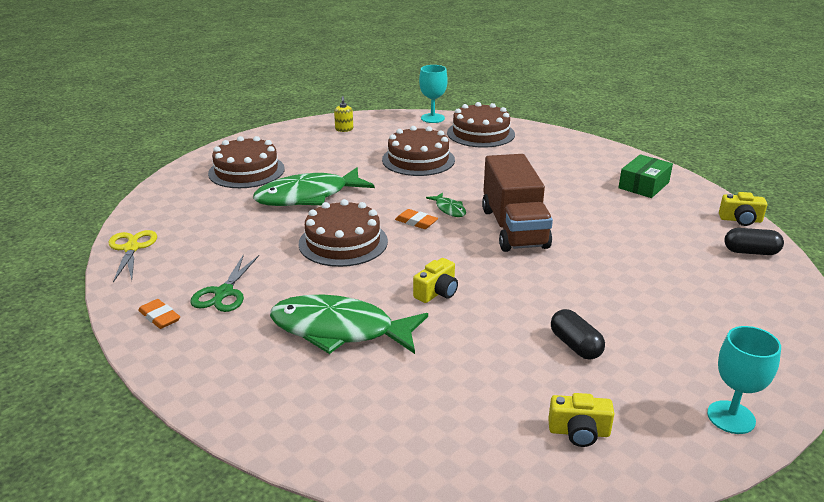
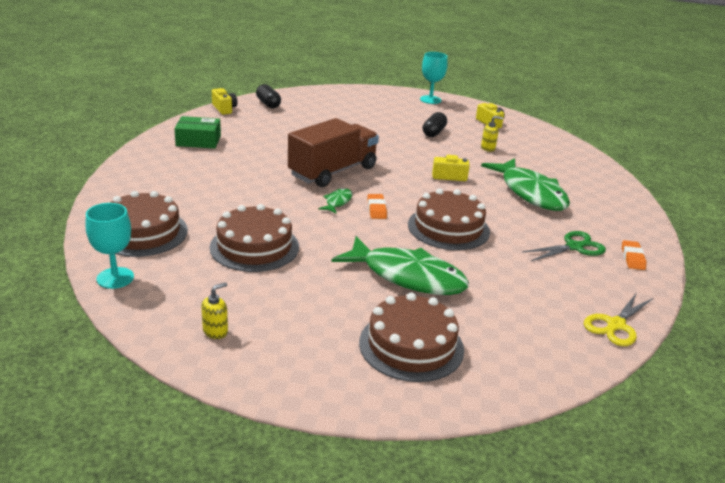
camera: 130 degrees left, 0 degrees up
(485, 369) = (488, 148): none -> yellow soap dispenser

